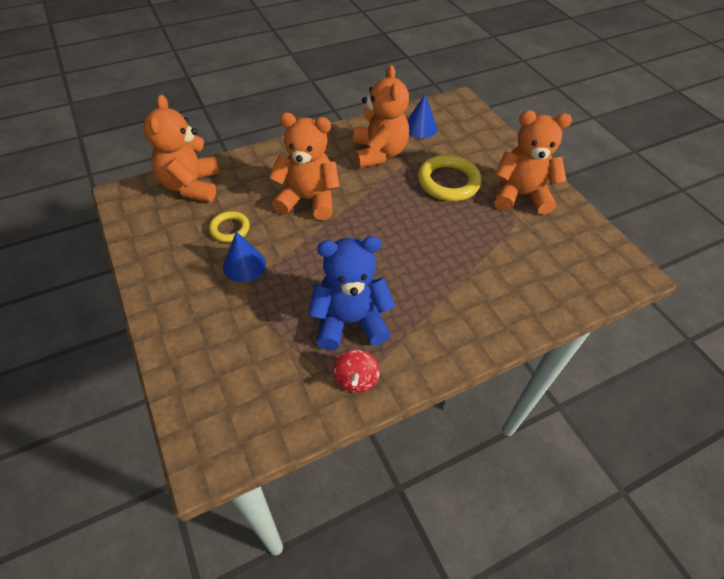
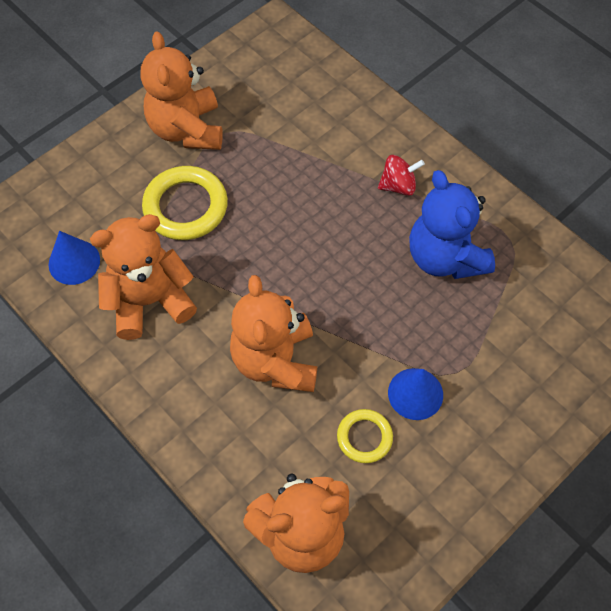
camera: 105 degrees left, 10 degrees up
(356, 379) = (508, 233): red spinning top -> red spinning top (398, 186)

